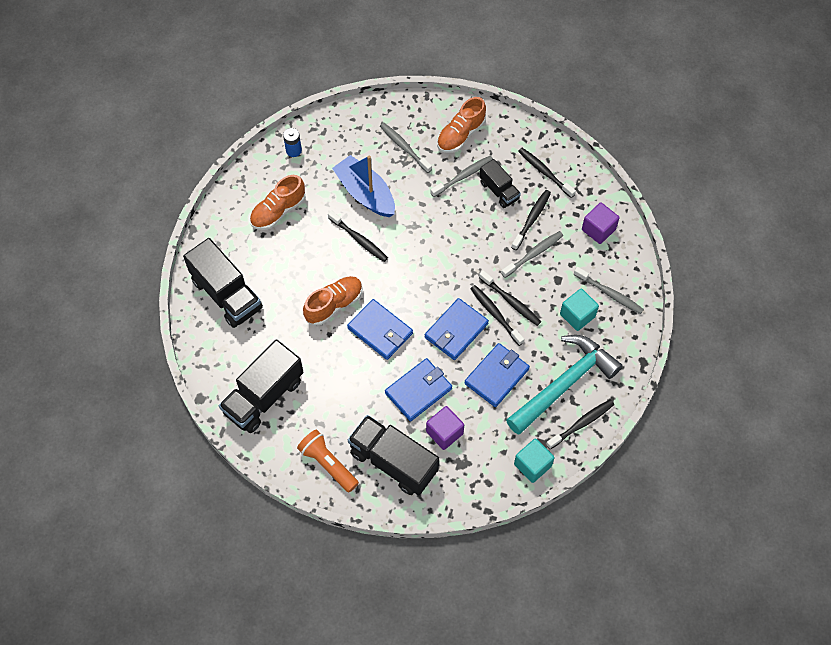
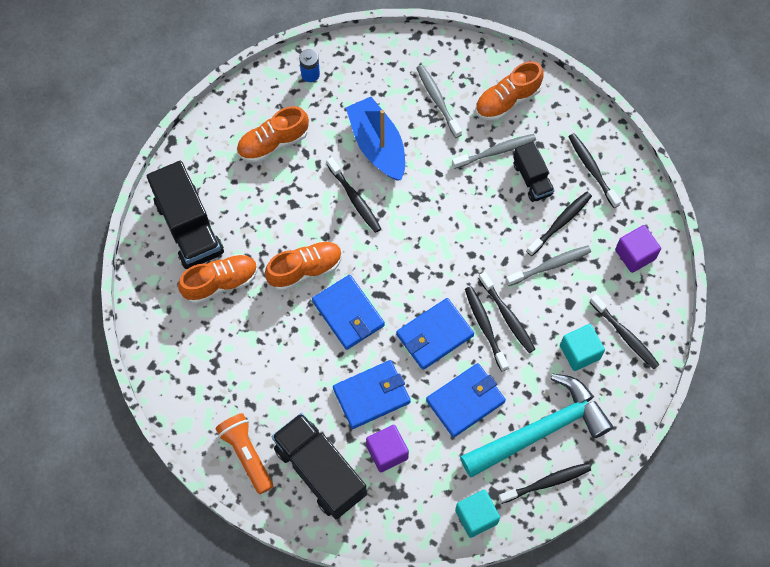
camera: 15 degrees right, 5 degrees up
(264, 396) = (197, 357): black truck -> none
(266, 332) = (220, 282): none -> orange shoe
(609, 293) = (625, 335): grey toothbrush -> black toothbrush

